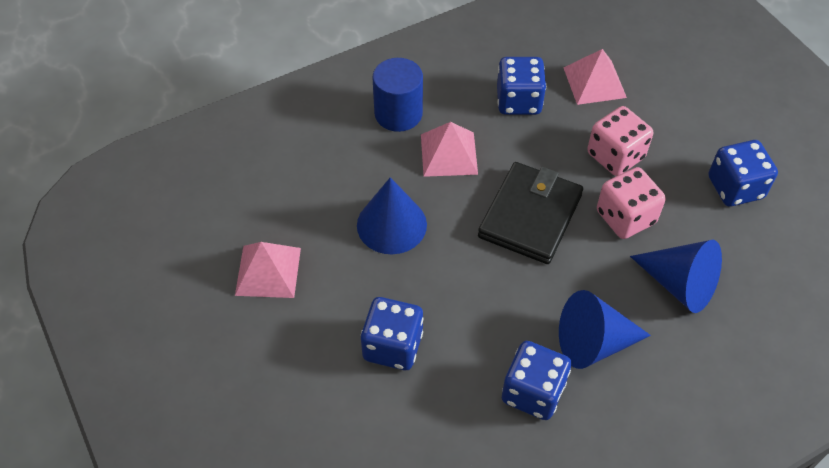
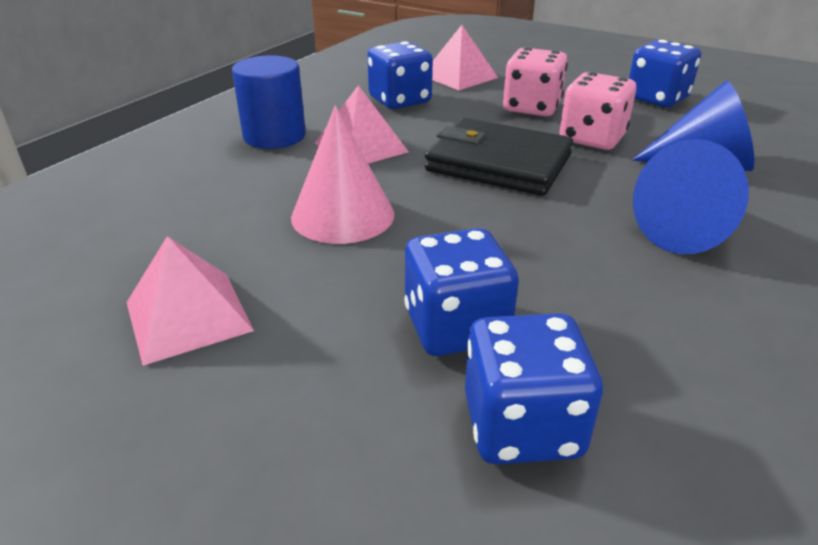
camera: 30 degrees left, 20 degrees down
(391, 224) = (343, 215): blue cone -> pink cone
(530, 216) = (499, 163): black wallet -> black wallet turned 60 degrees counterclockwise
(533, 392) = (687, 300): blue dice -> blue dice (522, 425)

